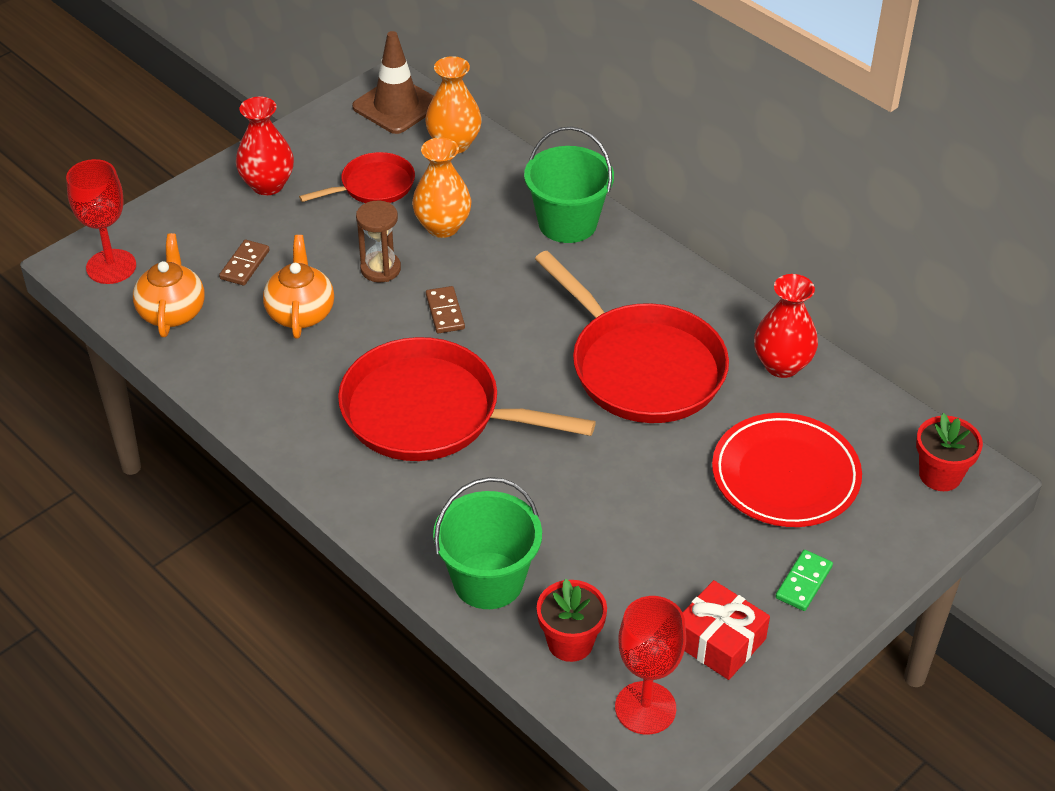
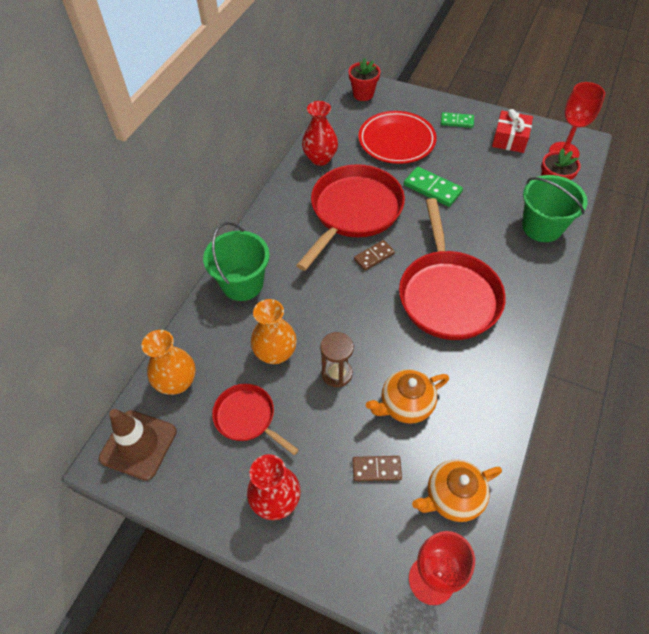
camera: 110 degrees left, 10 degrees up
(445, 312) = (359, 319): brown domino -> brown domino (374, 256)
(644, 477) = (432, 189): none -> green domino

